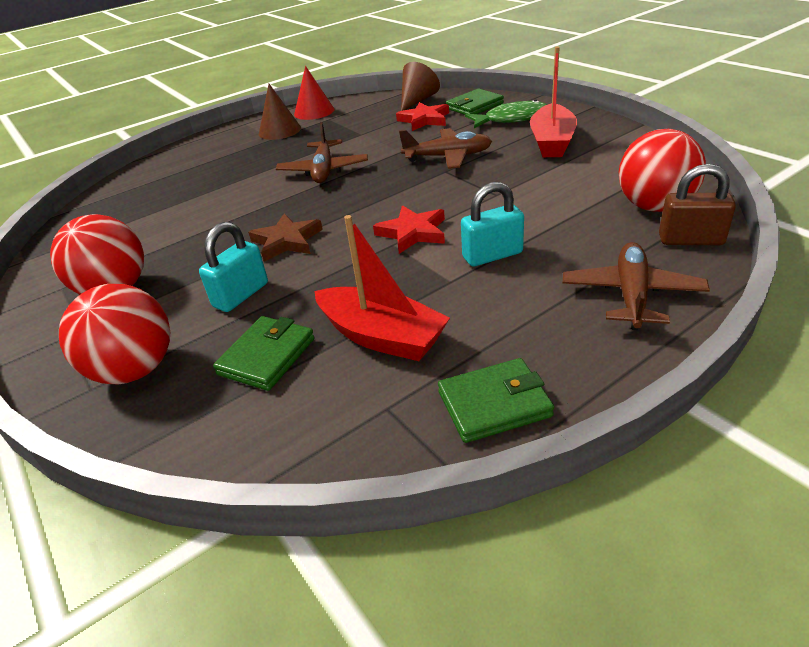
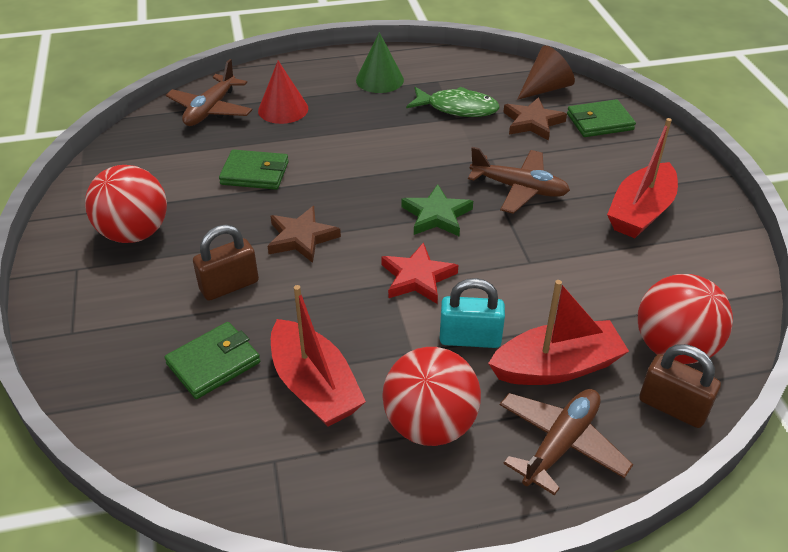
camera: 20 degrees right, 5 degrees up
(135, 370) = (110, 329): red ball -> red ball (430, 425)
(241, 295) = (229, 286): turquoise padlock -> brown padlock
(279, 131) = (379, 80): brown cone -> green cone
(314, 111) = (429, 63): red cone -> red cone (283, 109)
(323, 170) = (388, 157): brown plane -> brown plane (211, 110)
(395, 191) = (436, 215): none -> green star
(424, 120) = (532, 122): red star -> brown star
(494, 404) = (358, 499): green wallet -> green wallet (255, 173)
(511, 119) = (624, 159): green fish -> green fish (457, 108)
(579, 248) = (557, 367): none -> red boat

